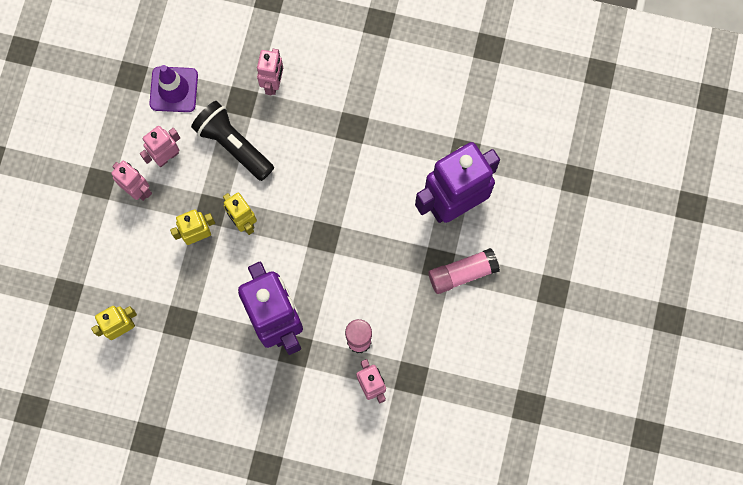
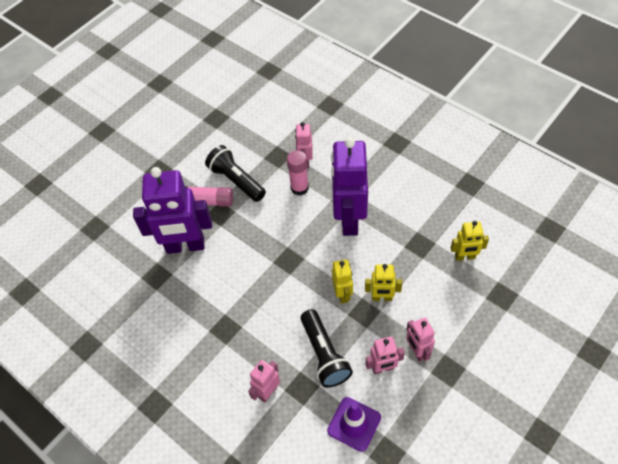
camera: 150 degrees left, 20 degrees down
(444, 318) = (236, 180): none -> black flashlight

